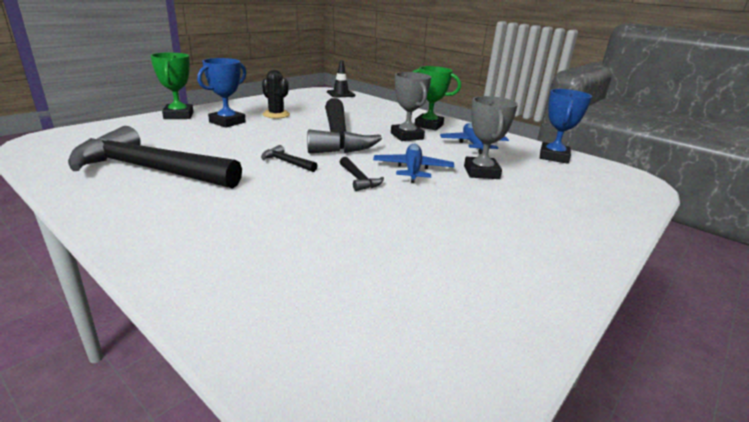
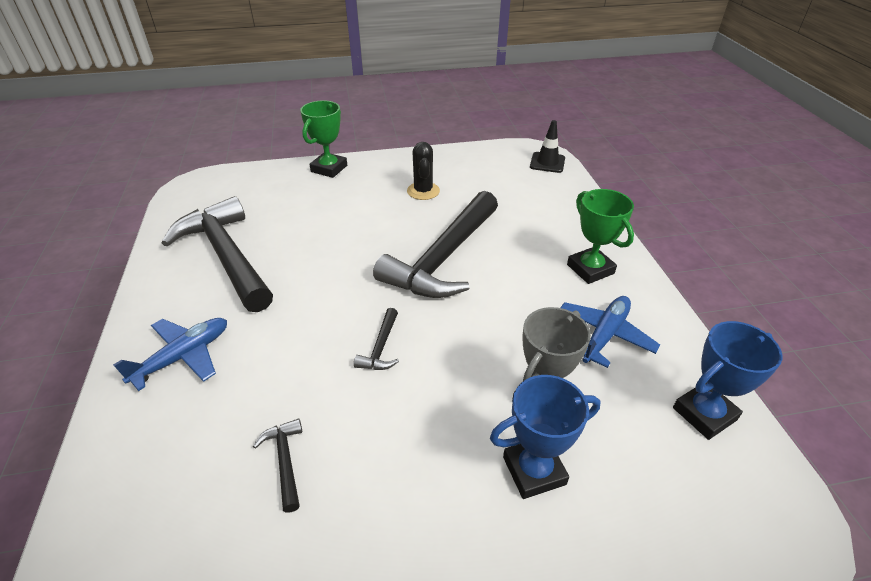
camera: 40 degrees right, 15 degrees up
(227, 122) = (360, 193): blue trophy -> blue trophy (534, 470)
(286, 162) = (344, 287): black hammer -> black hammer (285, 461)
(407, 136) = (531, 284): grey trophy -> none
(412, 169) = (459, 355): blue plane -> blue plane (183, 356)

